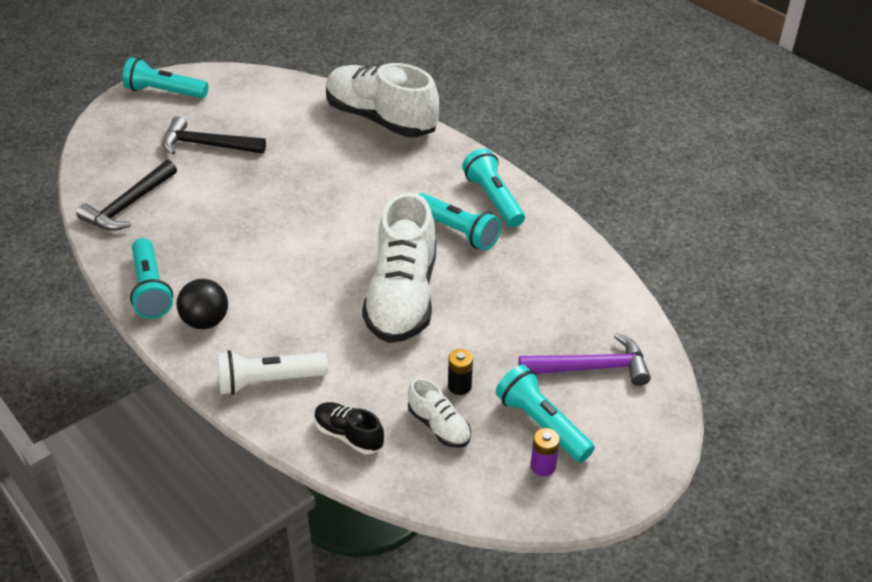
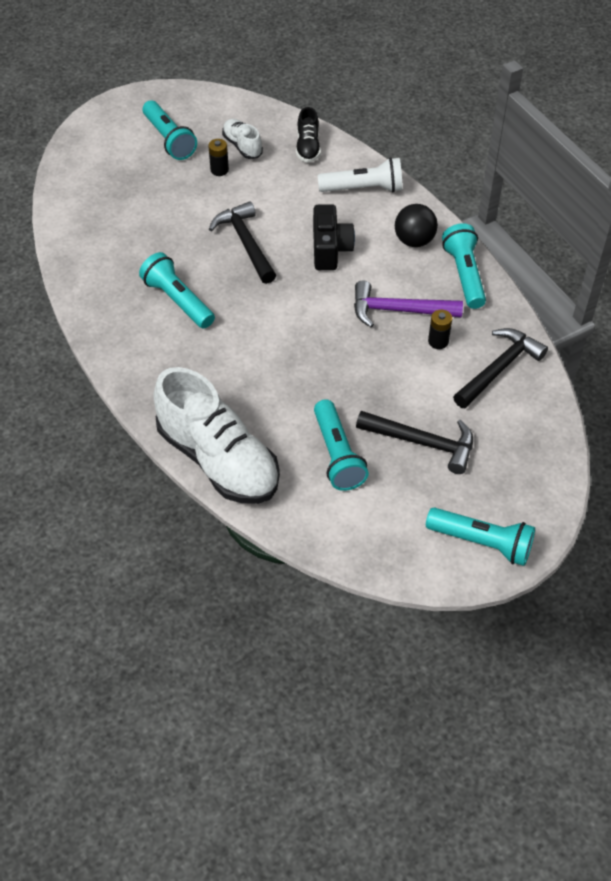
camera: 170 degrees left, 10 degrees up
(186, 222) = (438, 341): none -> black battery
(304, 300) = (330, 249): none -> black camera
(348, 435) = (308, 147): black shoe -> black shoe turned 45 degrees clockwise
(402, 297) = (245, 243): white shoe -> black hammer
(493, 199) = (130, 332): turquoise flashlight -> turquoise flashlight (337, 455)
(543, 466) = (179, 116): purple battery -> none
(591, 368) = (115, 171): purple hammer -> purple hammer (398, 310)

